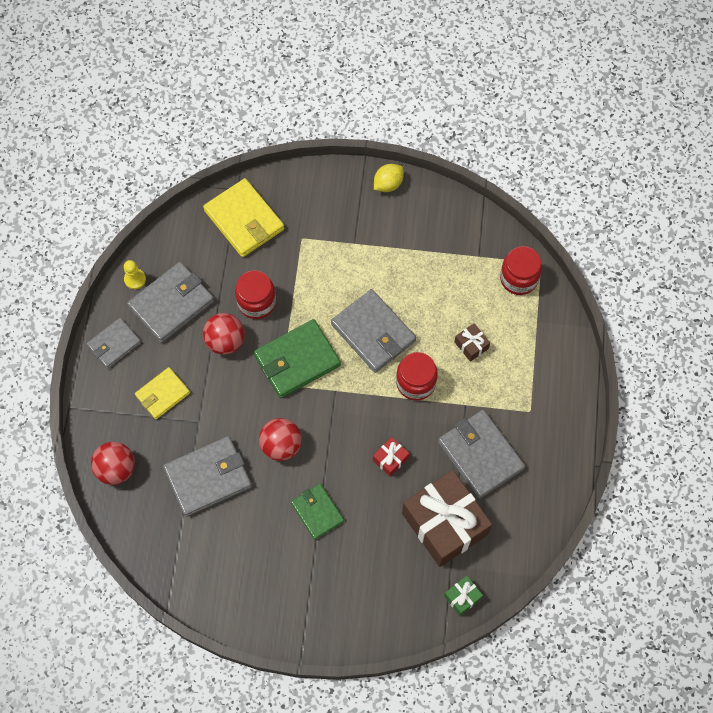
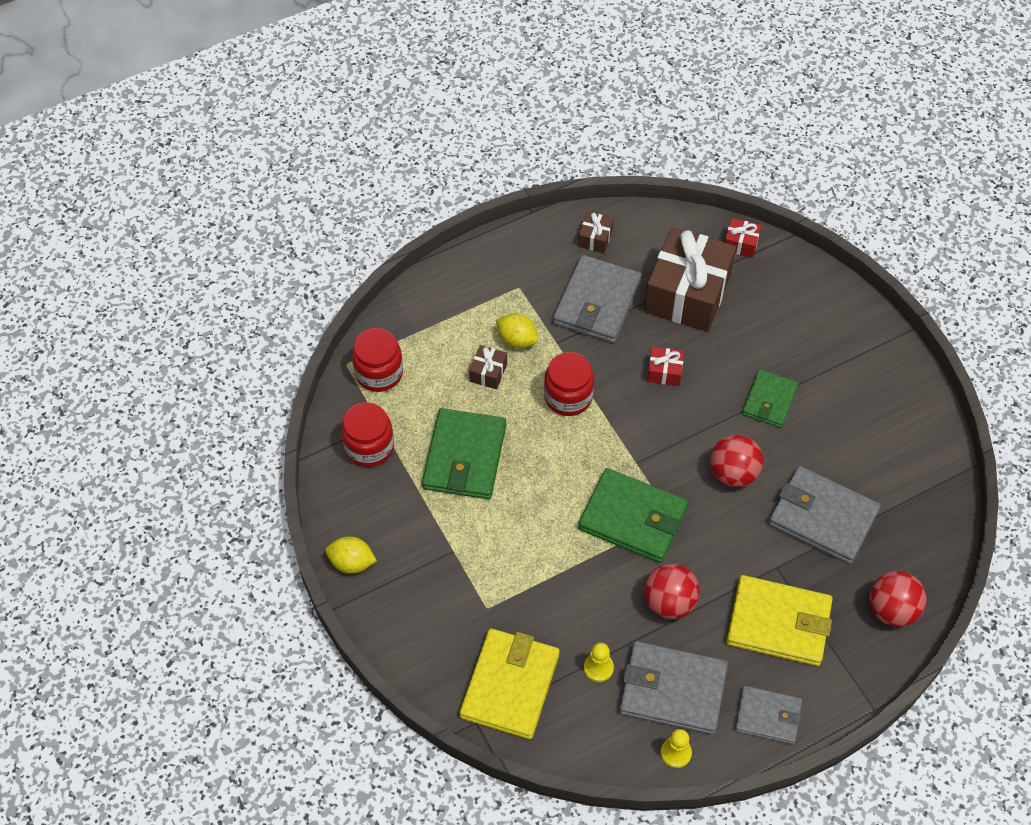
camera: 125 degrees left, 10 degrees down
(162, 394) = (778, 623): yellow wallet -> yellow wallet, size x1.62
(217, 273) = (598, 668): none -> yellow pawn
(256, 302) = (600, 602): red jar -> red jar (369, 447)
(373, 333) = (544, 467): grey wallet -> none
(416, 290) = (464, 457): none -> green wallet
(462, 597) = (741, 244): green gift -> red gift
(485, 380) = (517, 340): none -> yellow lemon
(539, 494) = (595, 238): none -> brown gift

